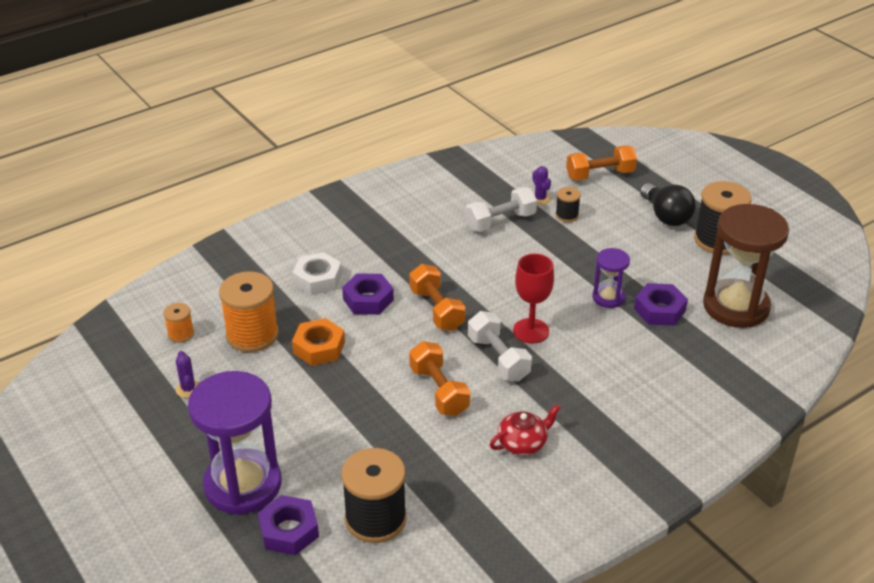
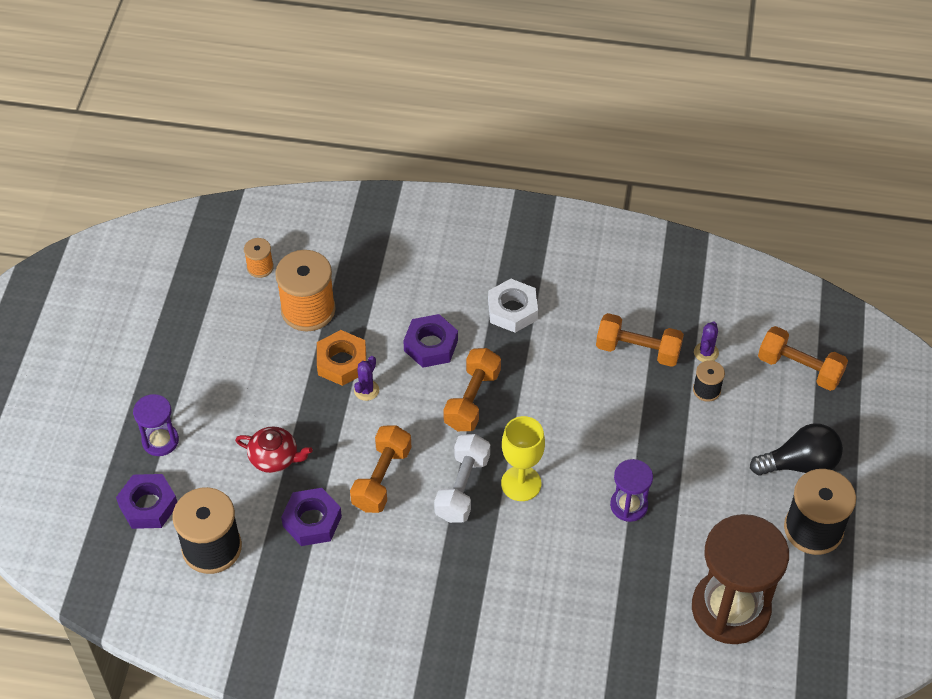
camera: 45 degrees right, 15 degrees up
(188, 389) = (212, 324): purple cactus -> purple cactus (366, 390)
(243, 484) = (160, 441): purple hourglass -> purple hourglass, size x0.50
(317, 279) = (416, 293): white nut -> white nut (512, 310)
(500, 221) = (638, 350): white dumbbell -> orange dumbbell
(523, 443) = (386, 579): red teapot -> red teapot (274, 458)
(531, 331) = (521, 483): red goblet -> yellow goblet
(659, 310) = (657, 555): purple nut -> purple nut (312, 521)
(666, 216) = (800, 464): black light bulb -> black light bulb turned 120 degrees counterclockwise

